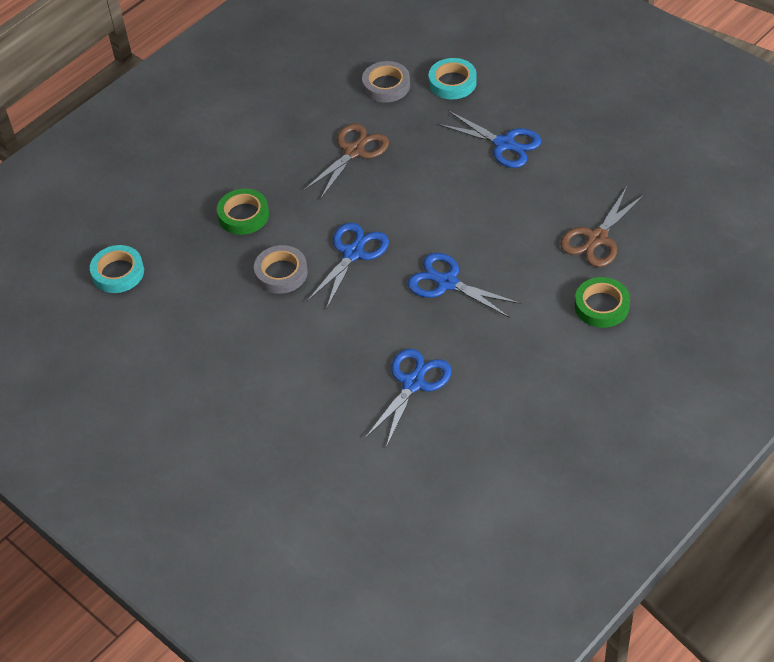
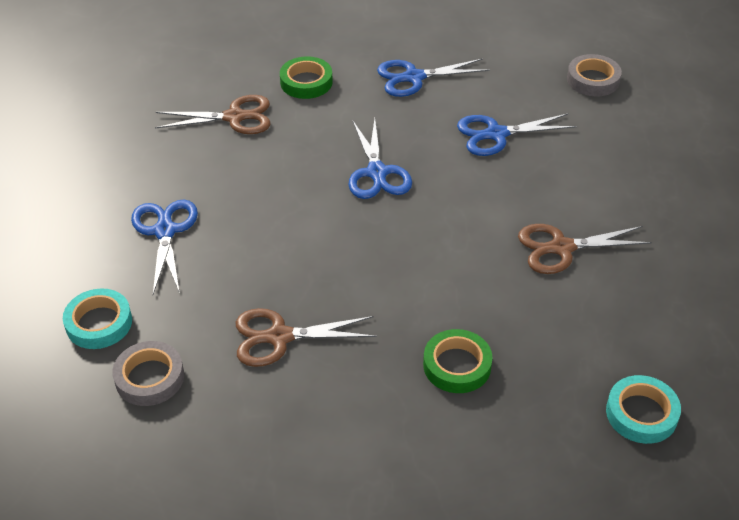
camera: 135 degrees left, 5 degrees down
(266, 333) = (561, 248): none -> brown scissors
(281, 273) = (490, 284): grey tape -> grey tape (593, 80)
(353, 253) = (411, 250): blue scissors -> blue scissors (413, 77)

